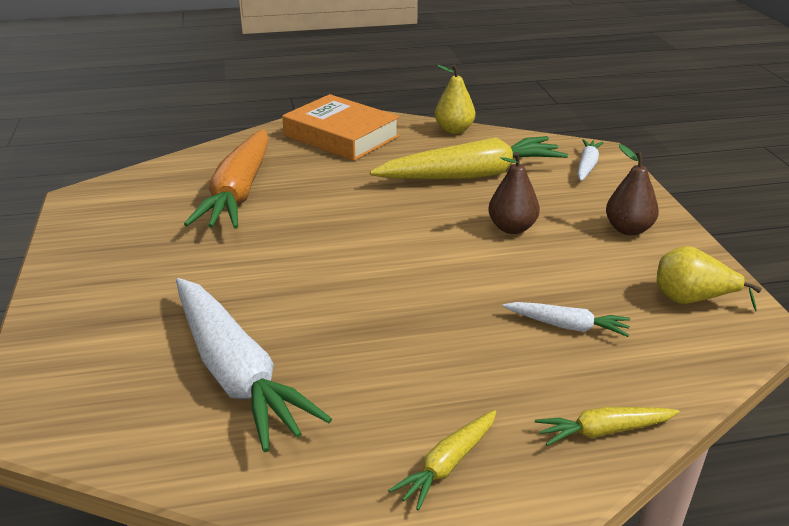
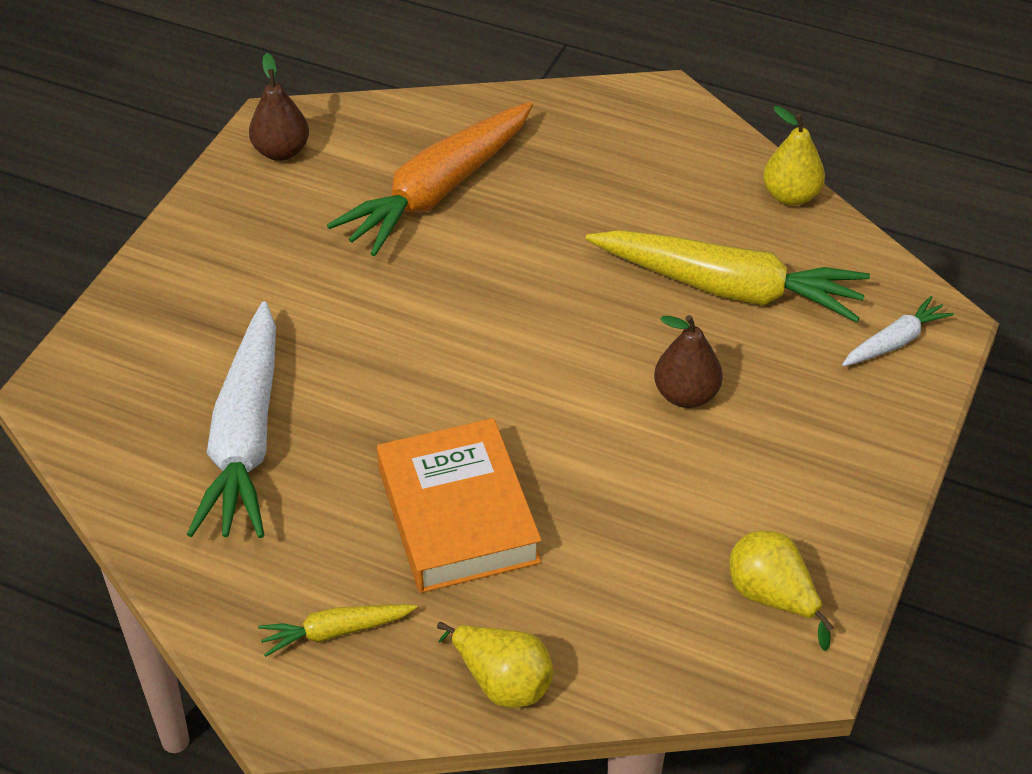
camera: 35 degrees right, 15 degrees up
(341, 136) = (637, 144): orange book -> orange book (458, 515)
(567, 326) = (598, 554): white carrot -> none
(604, 431) = (502, 682): yellow carrot -> yellow pear
(628, 229) = (822, 467): brown pear -> brown pear (281, 151)

